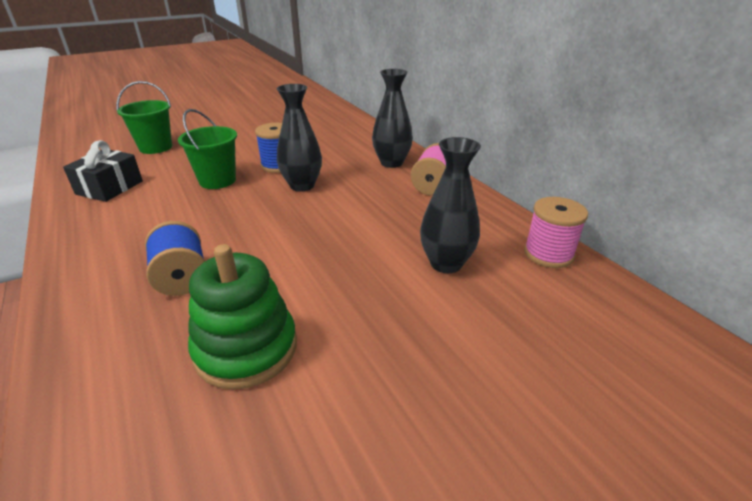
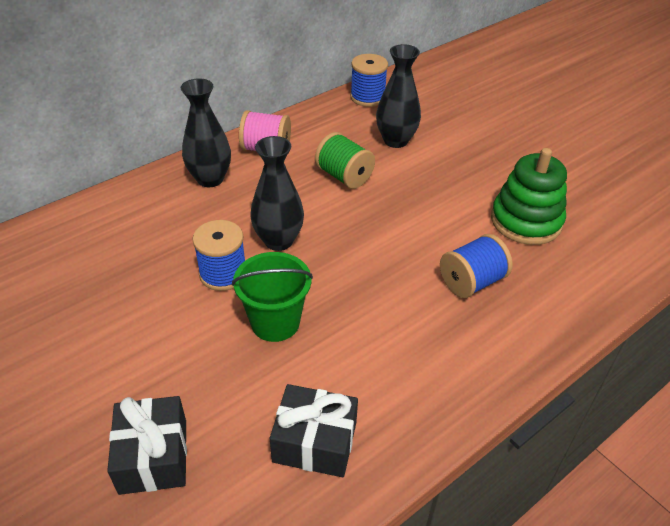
camera: 100 degrees left, 10 degrees up
(155, 147) = (153, 456): green bucket -> black gift
(381, 222) = (344, 176): none -> green spool
(548, 254) = (367, 97): pink spool -> blue spool

